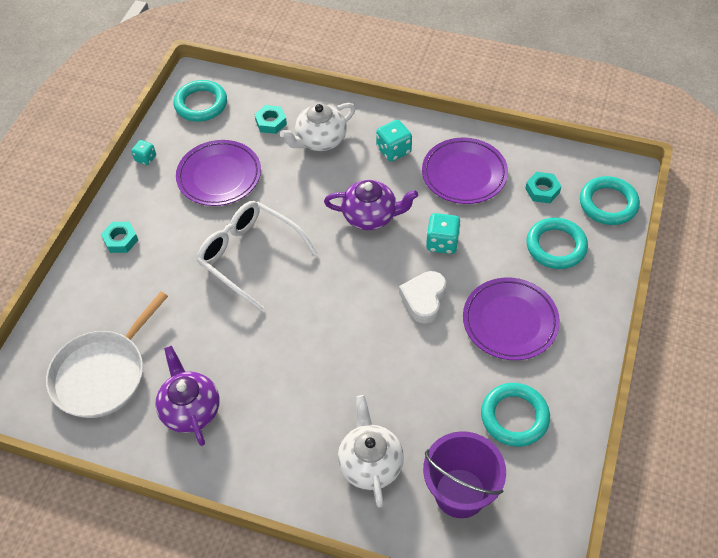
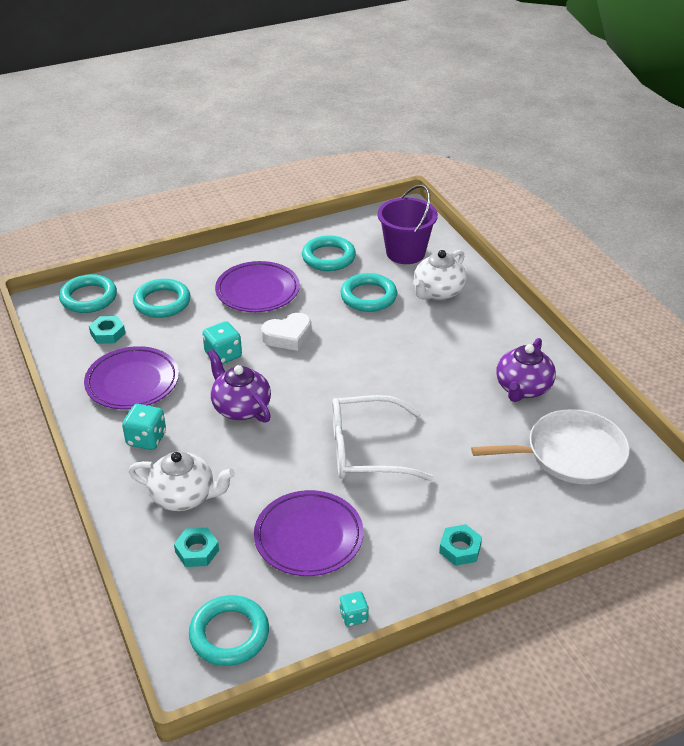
camera: 135 degrees left, 15 degrees down
(250, 256) = (366, 450): white glasses -> white glasses turned 90 degrees clockwise
(420, 400) = (368, 296): none -> turquoise ring

